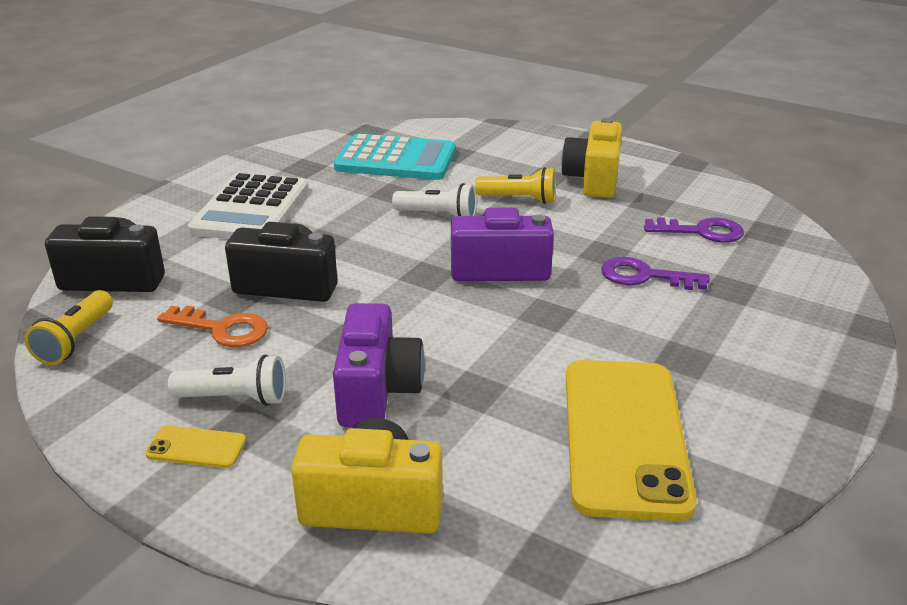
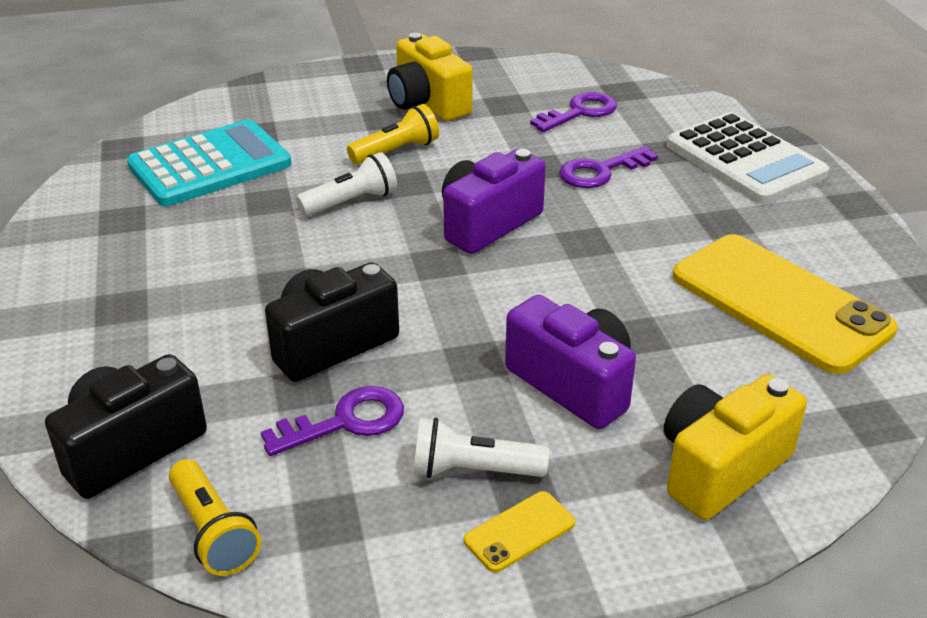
camera: 45 degrees left, 5 degrees up
(222, 329) = (346, 422): orange key -> purple key
(235, 398) = (473, 470): white flashlight -> white flashlight turned 135 degrees counterclockwise
(251, 209) = (147, 292): white calculator -> white calculator (745, 160)

